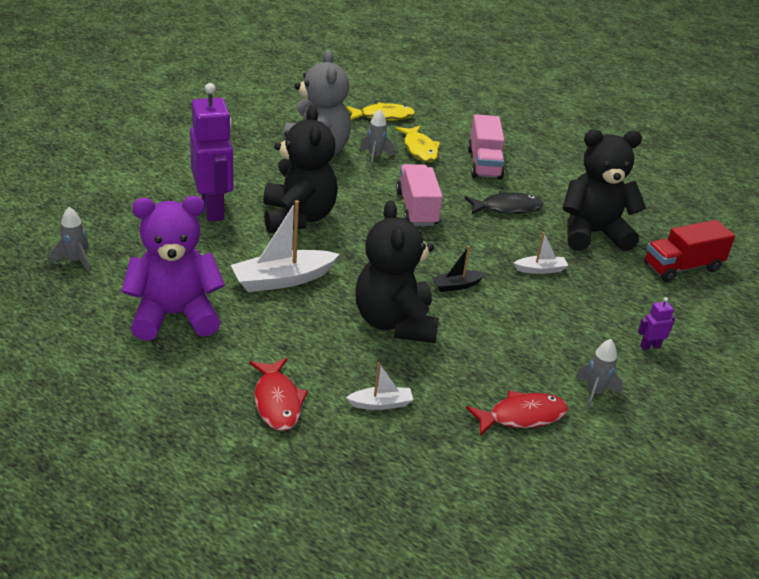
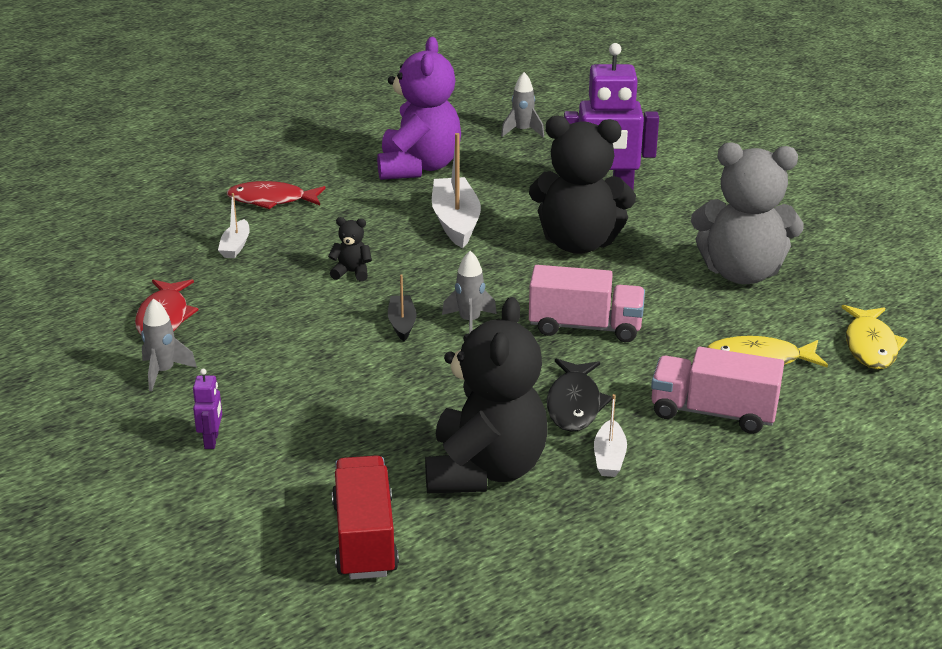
camera: 110 degrees right, 5 degrees down
(375, 157) = (734, 318): grey rocket -> grey rocket (469, 322)
(395, 323) = (352, 272): black teddy bear -> black teddy bear, size x0.40
(540, 269) = (411, 395): white boat -> white boat (609, 457)

